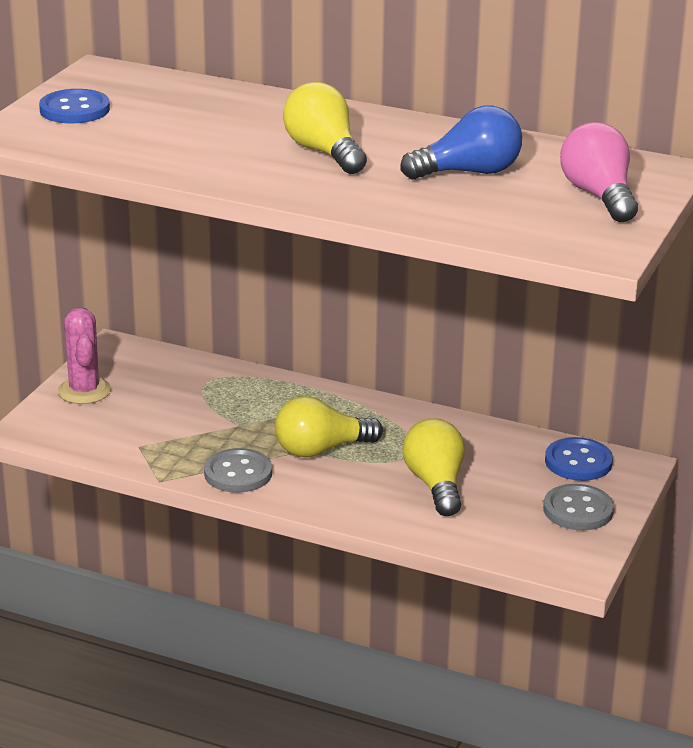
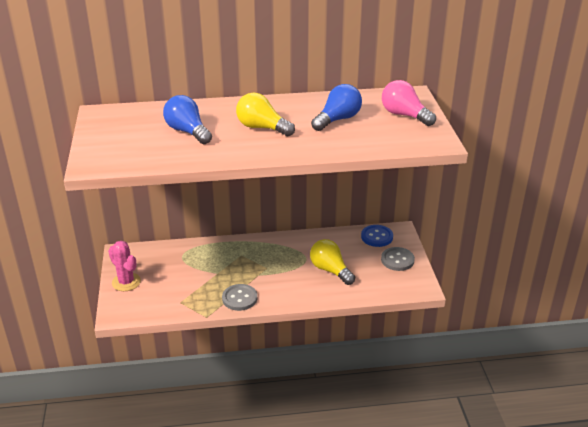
camera: 30 degrees left, 5 degrees up
(74, 109) = (111, 139): blue button -> none
(200, 128) = (187, 131): none -> blue light bulb
(321, 449) = (266, 271): yellow light bulb -> none

